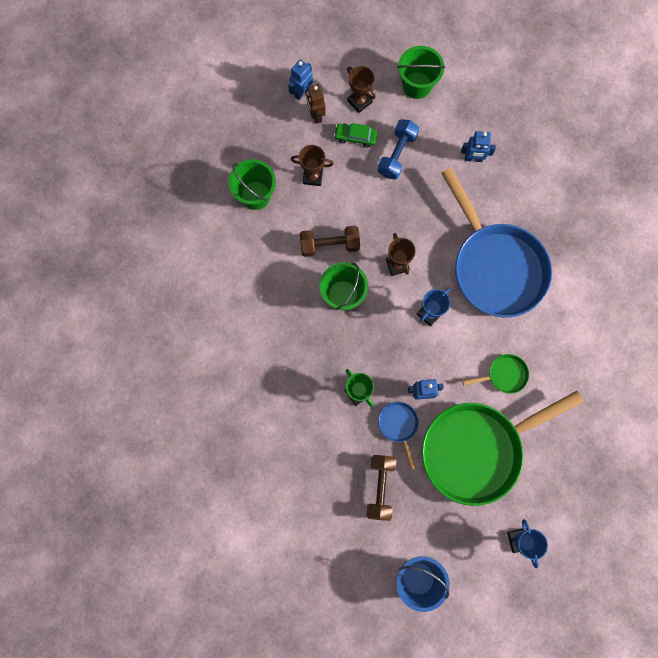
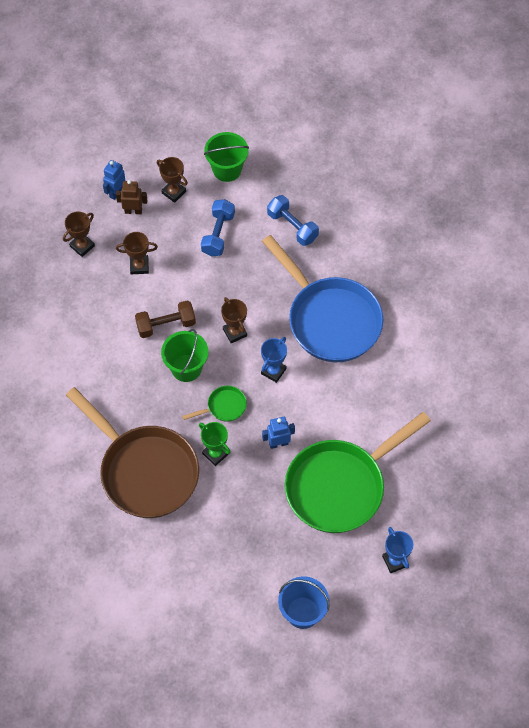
camera: 10 degrees left, 15 degrees down
(255, 195) = (85, 291): green bucket -> none
(259, 145) = (82, 246): none -> brown trophy
(284, 399) = (144, 471): none -> brown pan
(316, 115) = (133, 211): brown robot -> brown robot turned 120 degrees clockwise
(355, 137) = (175, 224): green car -> none
(380, 487) = (252, 536): brown dumbbell -> none
(399, 425) = (260, 477): blue pan -> none
(473, 159) = (292, 226): blue robot -> blue dumbbell
(504, 375) = (355, 415): green pan -> green pan (224, 407)

